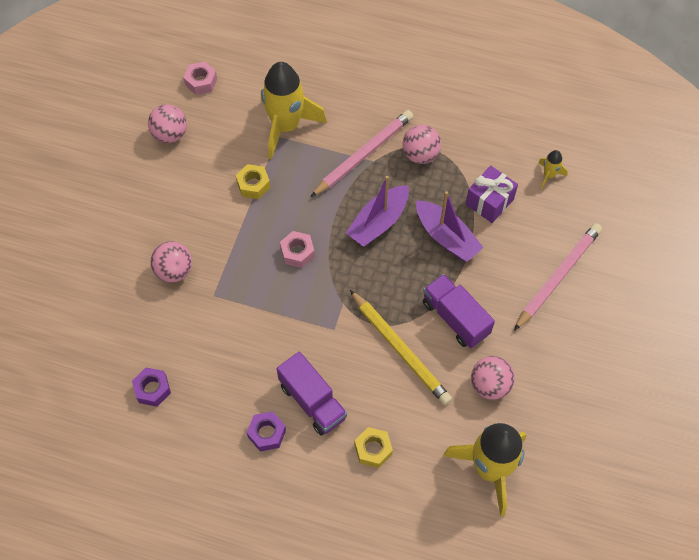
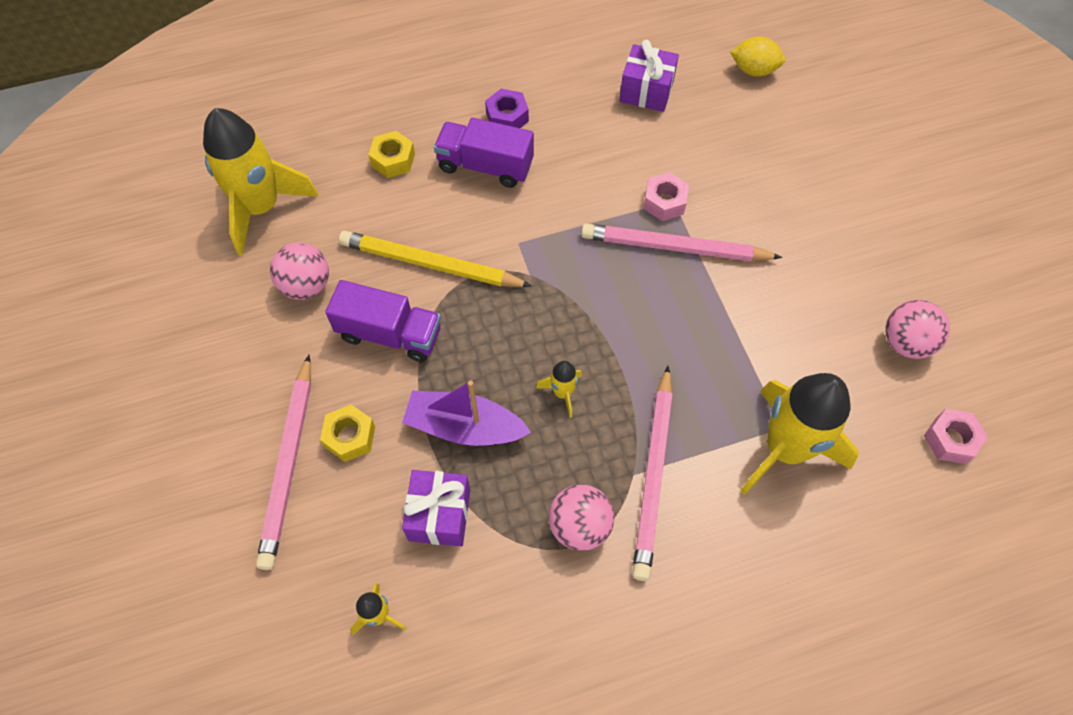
camera: 145 degrees right, 0 degrees up
(63, 356) = (754, 70): none -> yellow lemon
(152, 389) = (646, 91): purple nut -> purple gift
(174, 271) = (736, 199): pink ball -> none
(241, 265) = (674, 247): none -> pink pencil
(253, 185) = (748, 344): yellow nut -> yellow nut (350, 437)
(297, 252) = (626, 297): pink nut -> pink nut (664, 202)
(378, 222) = (562, 393): purple boat -> yellow rocket

